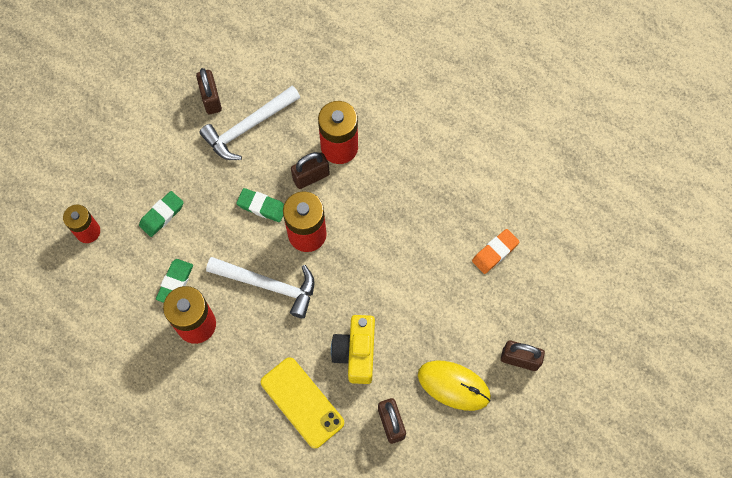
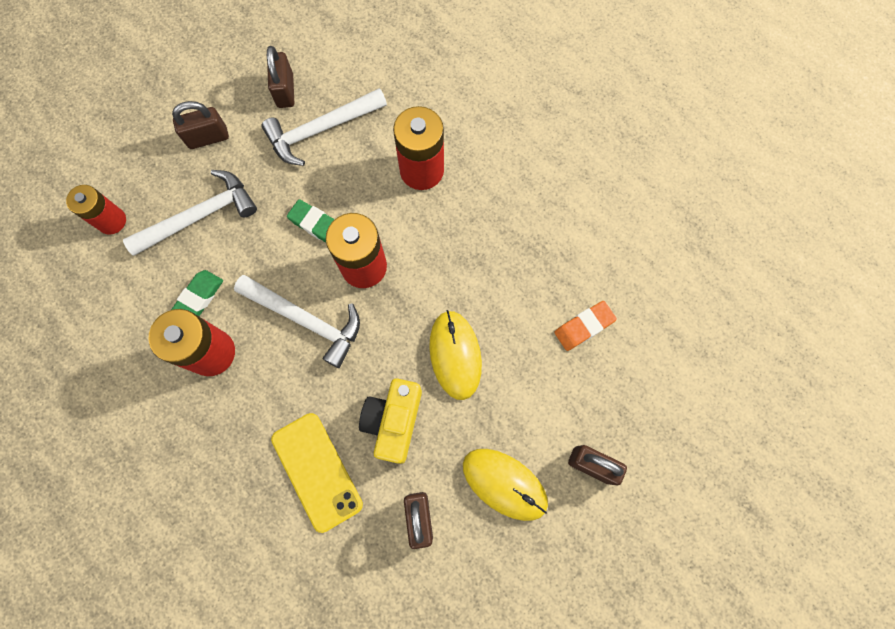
camera: 10 degrees right, 5 degrees up
(162, 215) = (200, 216): green eraser -> white hammer
(311, 176) = (382, 199): brown padlock -> brown padlock (208, 137)
(395, 292) = (455, 355): none -> yellow mouse

